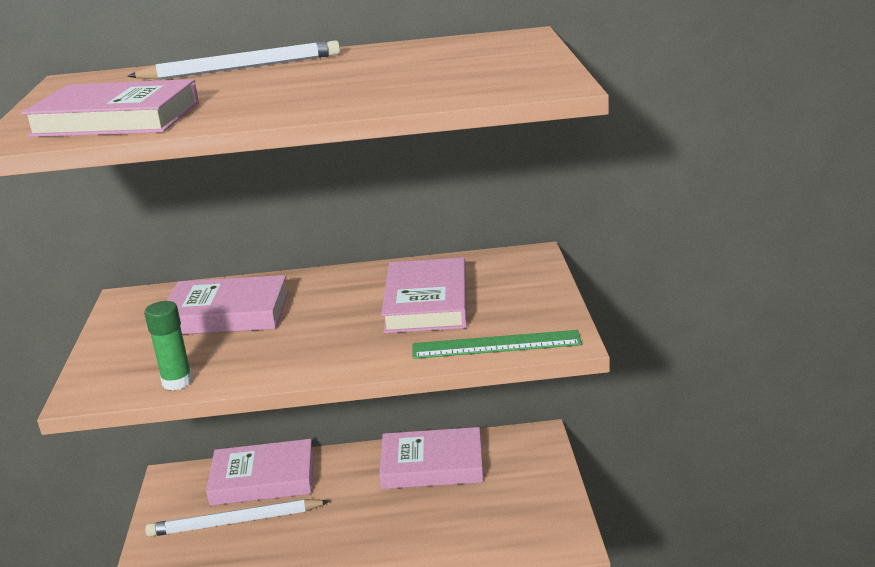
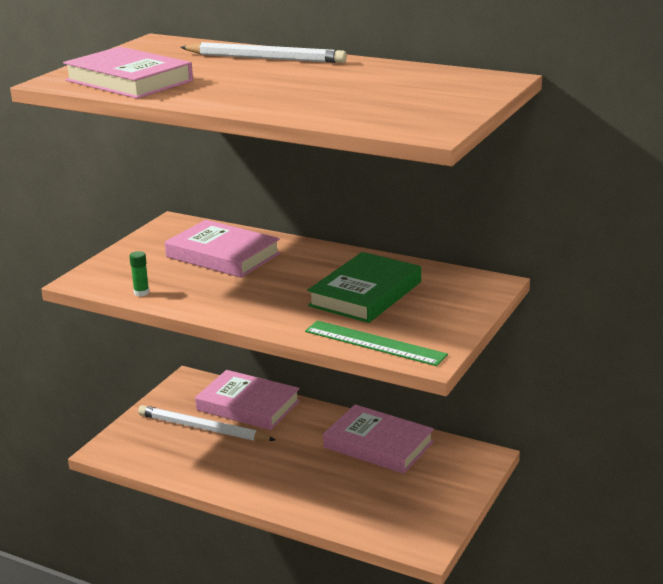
camera: 30 degrees right, 0 degrees up
(177, 382) = (141, 293): green glue stick -> green glue stick, size x0.64
(426, 302) = (365, 294): pink book -> green book

